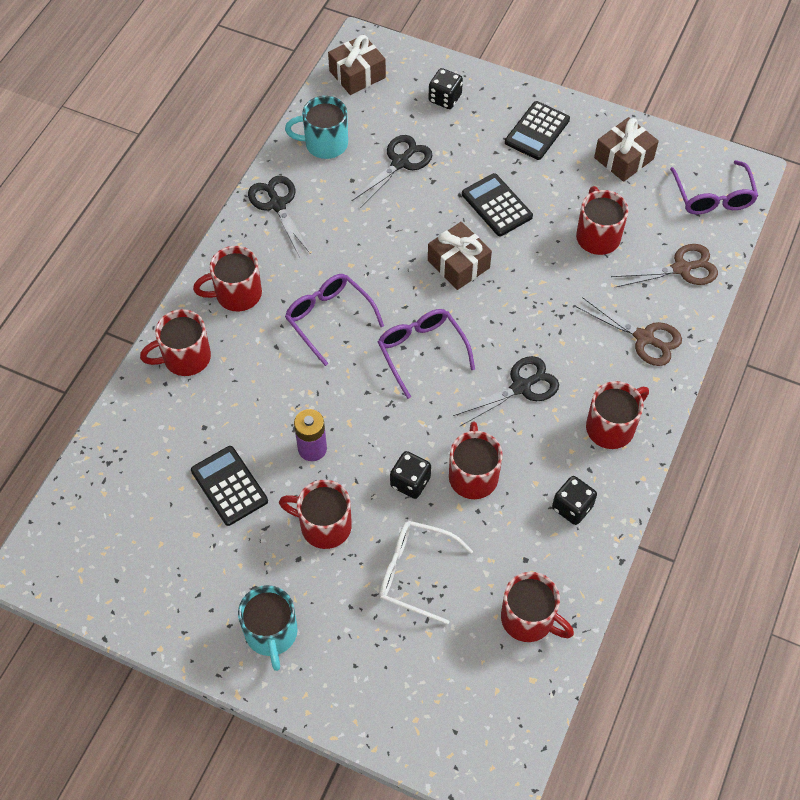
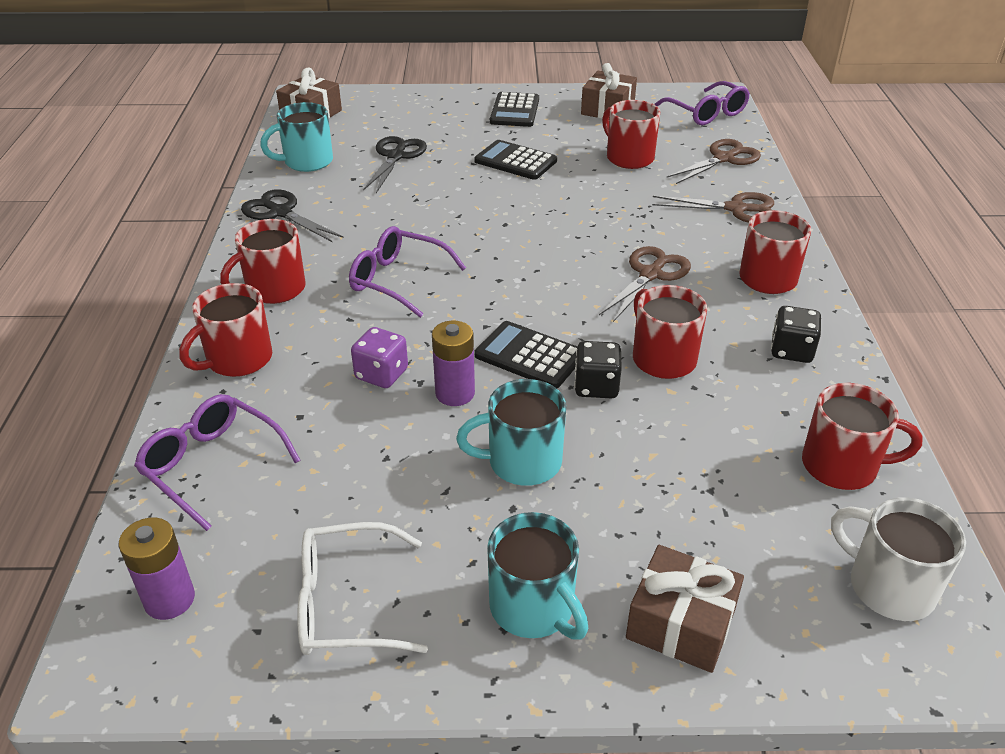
camera: 25 degrees left, 20 degrees down
(78, 538) = (169, 599): none -> purple battery
(229, 486) = (369, 463): black calculator -> black calculator (529, 356)
(272, 411) = (381, 374): none -> purple dice
(323, 525) = (522, 462): red mug -> turquoise mug
(414, 573) = (671, 470): white glasses -> white glasses (346, 603)
(421, 351) = (522, 277): purple glasses -> purple glasses (211, 465)
(445, 98) = (410, 110): black dice -> none
(458, 264) = (510, 207): brown gift -> brown gift (680, 624)
(487, 714) = (888, 586): none -> white mug
(521, 387) = (650, 275): black scissors -> brown scissors

